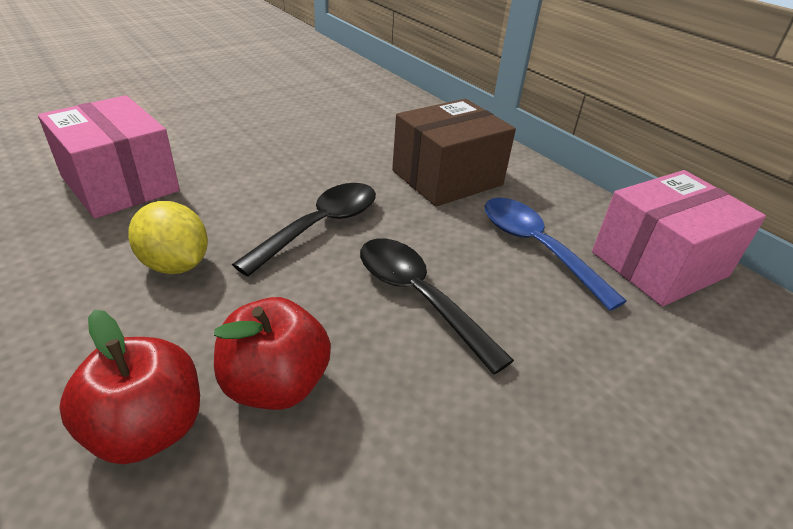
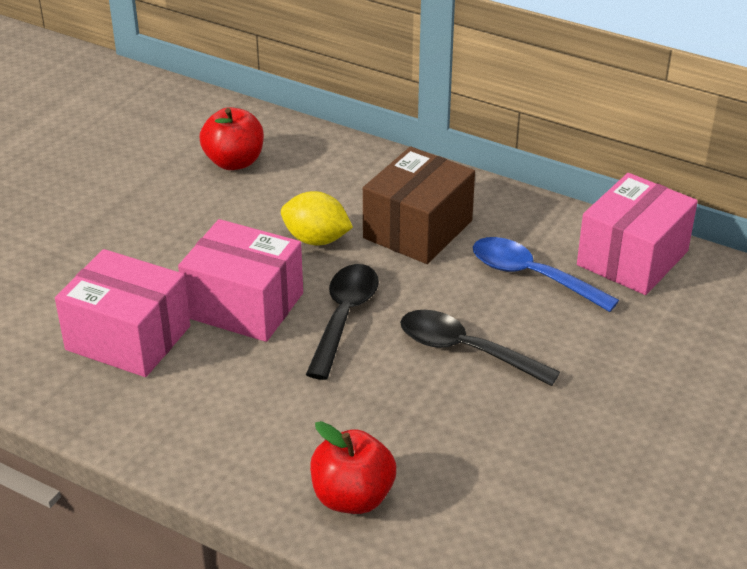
camera: 20 degrees left, 0 degrees up
(175, 264) = (257, 390): yellow lemon -> yellow lemon (316, 239)
(242, 189) = (244, 305): none -> pink box
(275, 384) = (411, 444): red apple -> red apple (234, 162)

